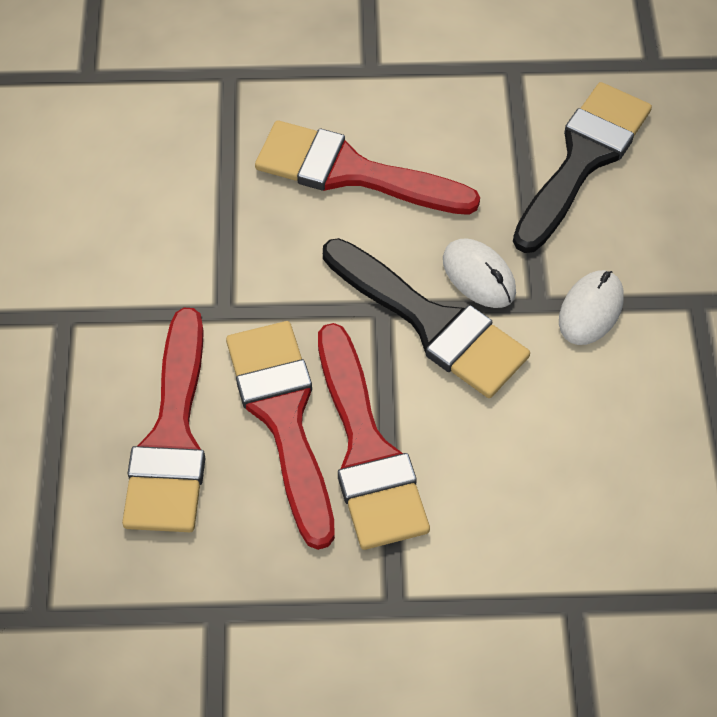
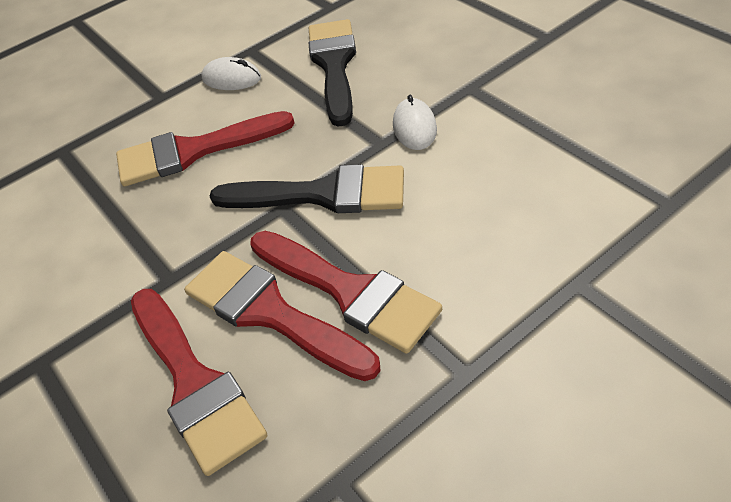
camera: 30 degrees left, 10 degrees down
(479, 276) = (329, 153): white mouse -> white mouse (232, 78)

